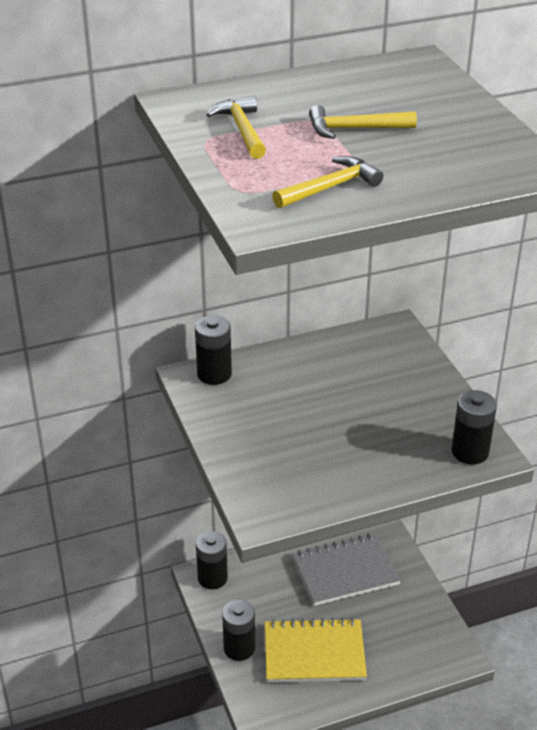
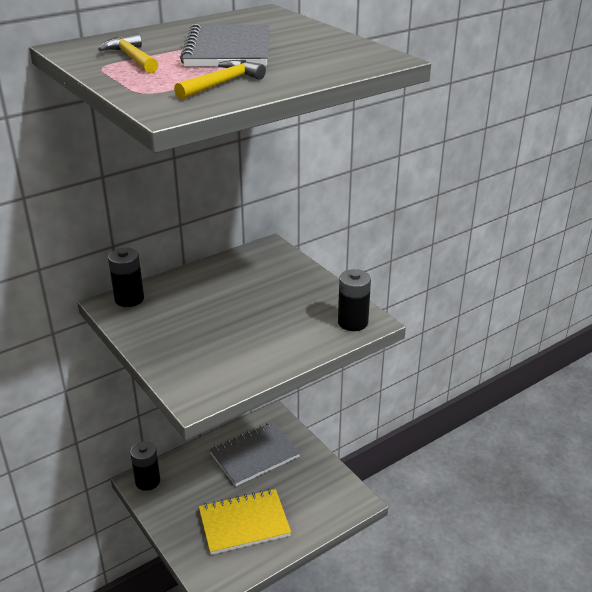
camera: 15 degrees left, 5 degrees down
(239, 648) = (181, 532): black battery -> none
(354, 129) = (228, 50): yellow hammer -> grey notebook

